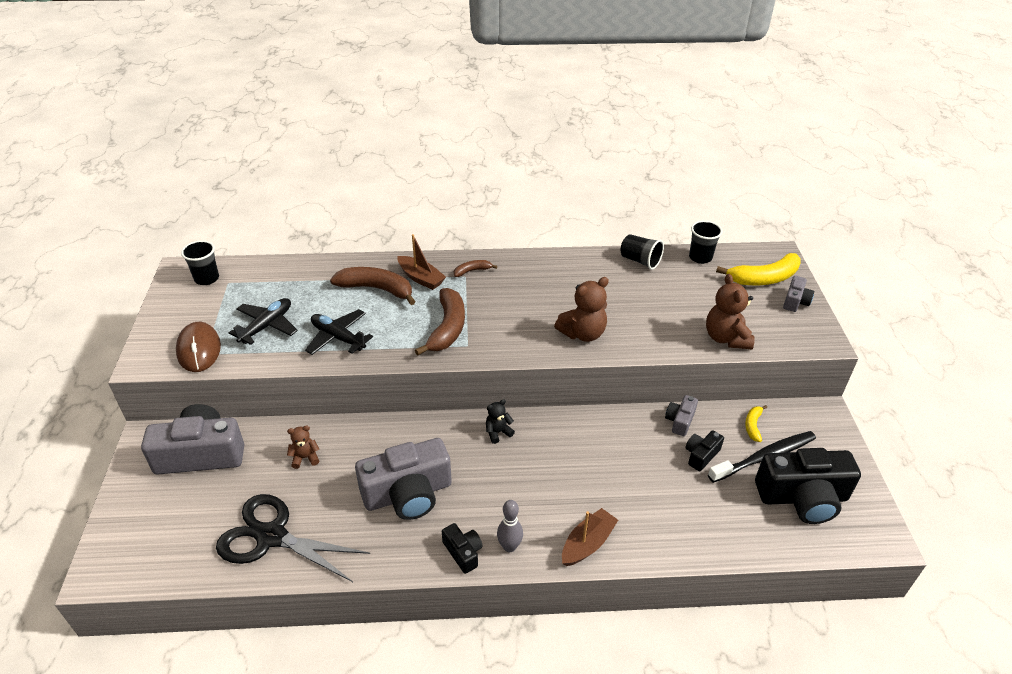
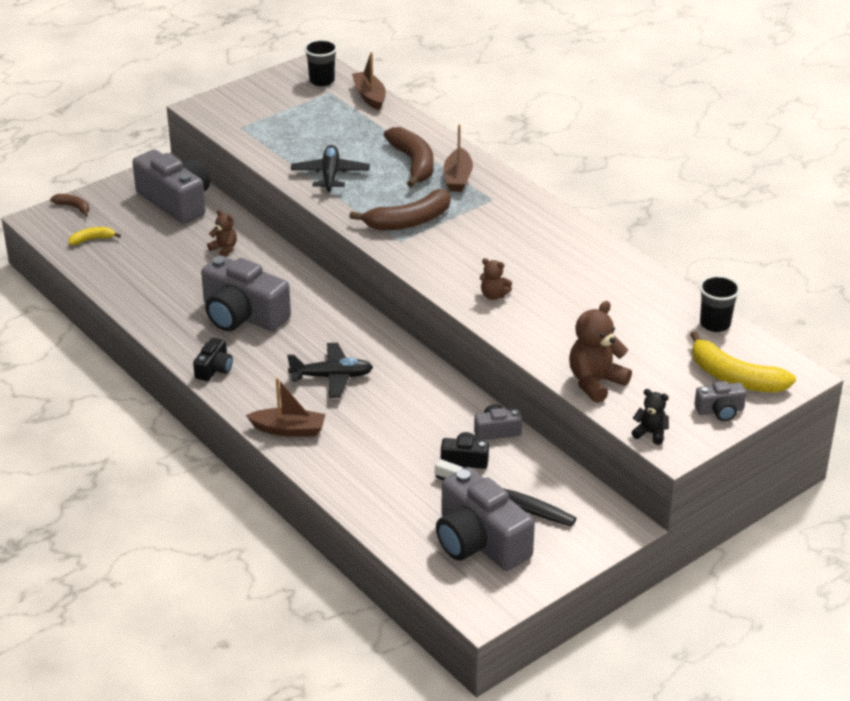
camera: 55 degrees right, 5 degrees down
(199, 349) = (241, 122): brown mouse -> none
(263, 266) = (369, 96): none -> brown boat
(267, 326) = (302, 136): black plane -> black plane (332, 377)
(272, 537) = (137, 273): black scissors -> none
(472, 271) = (504, 199): brown banana -> brown banana (73, 207)
(498, 432) = (359, 331): black teddy bear -> black teddy bear (650, 433)
(509, 546) = (243, 390): grey bowling pin -> none
(583, 333) = (493, 295): brown teddy bear -> brown teddy bear, size x0.55
(640, 261) = (654, 288): black cup -> none
(753, 426) = (545, 481): yellow banana -> yellow banana (92, 239)
(802, 497) = (479, 541): black camera -> grey camera

